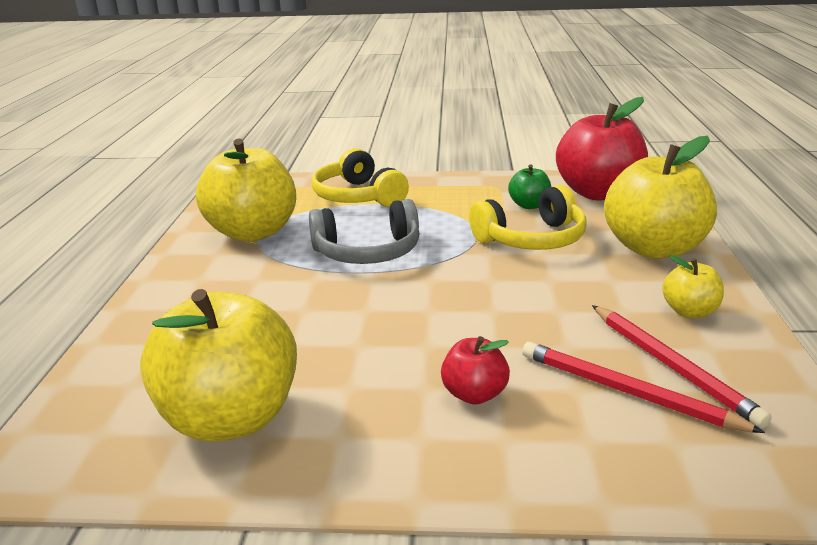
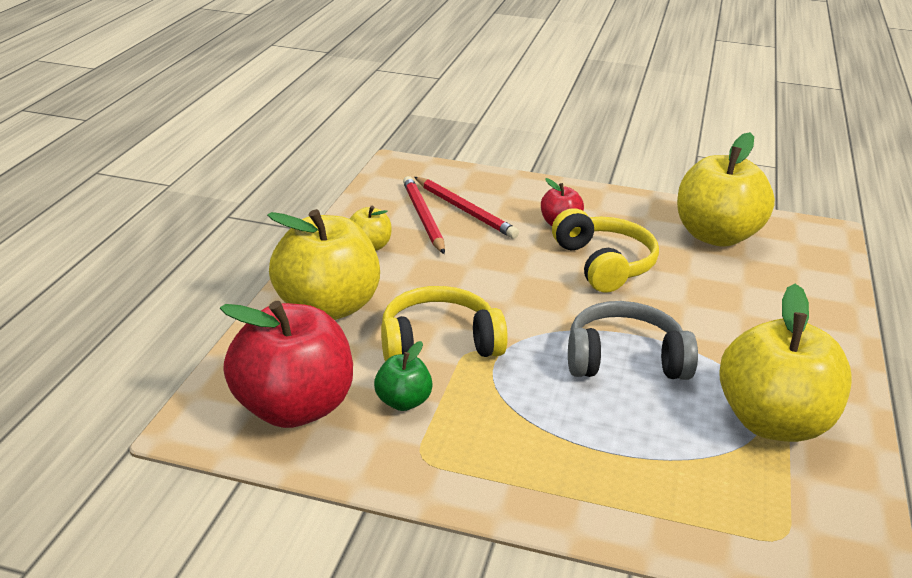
camera: 170 degrees left, 5 degrees up
(358, 196) = (636, 477): yellow headphones -> yellow headphones (603, 264)

